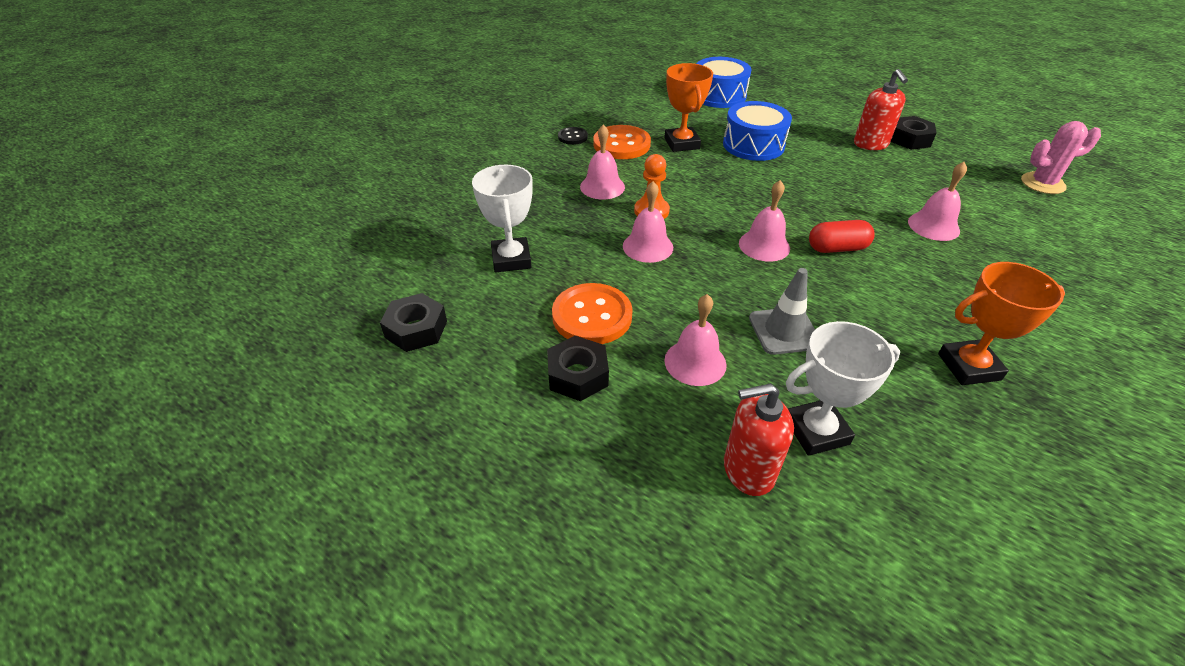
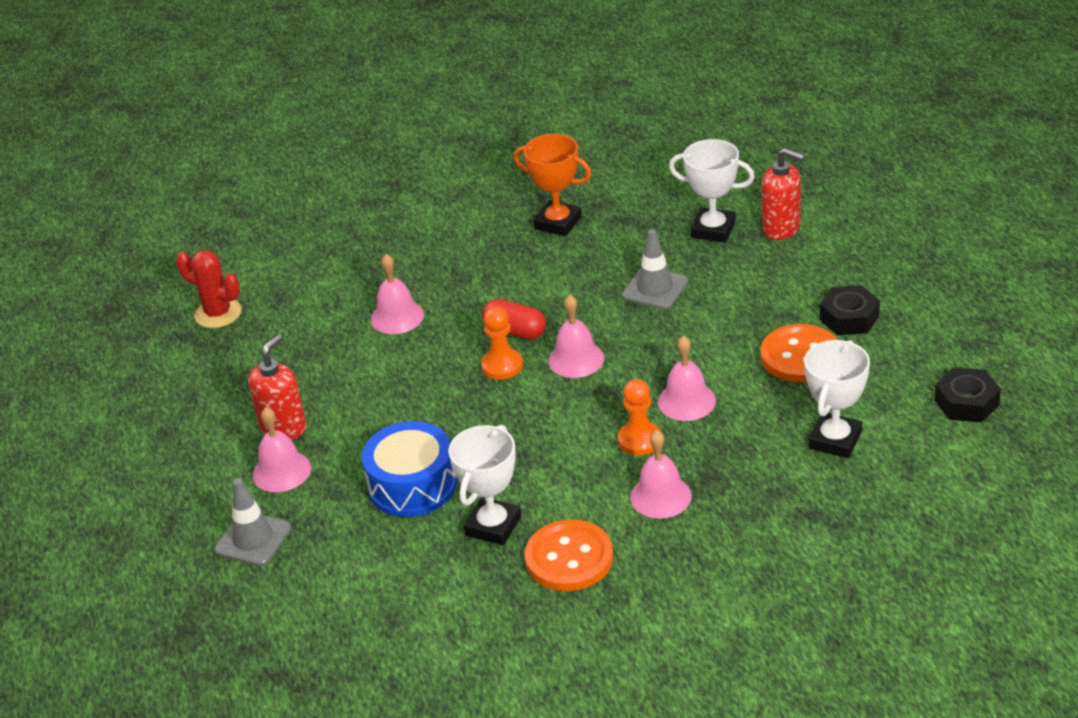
camera: 140 degrees left, 5 degrees down
(573, 137) = (619, 603): black button -> none
(682, 143) = (493, 526): orange trophy -> white trophy
(695, 362) = (749, 294): pink bell -> pink bell (281, 471)
(719, 95) = (325, 601): blue drum -> none
(792, 102) = (253, 539): none -> grey traffic cone
(807, 222) = (502, 365): none -> orange pawn
(909, 139) = (230, 416): black nut -> none
(1042, 183) = (218, 313): pink cactus -> red cactus

